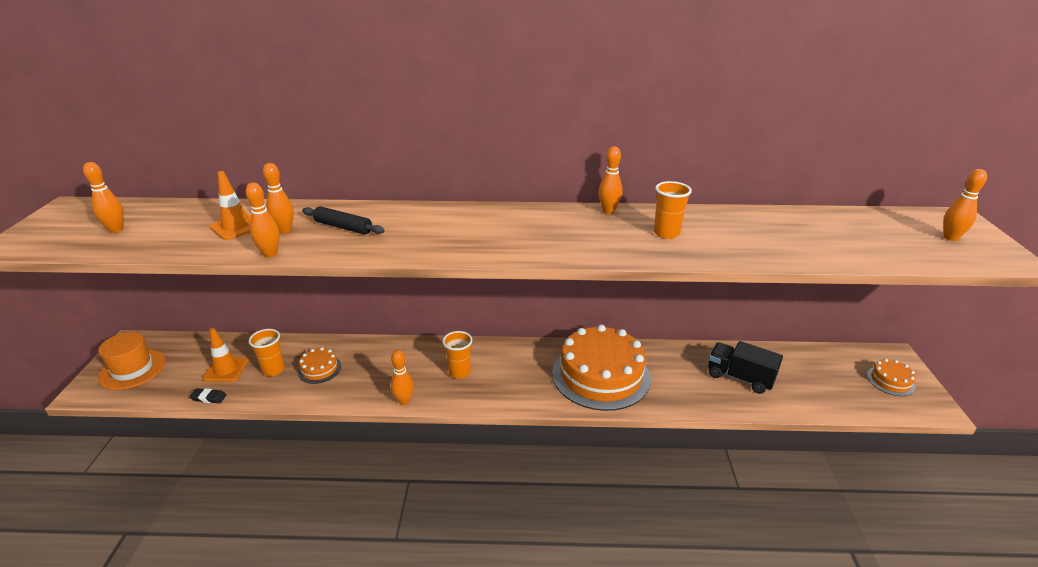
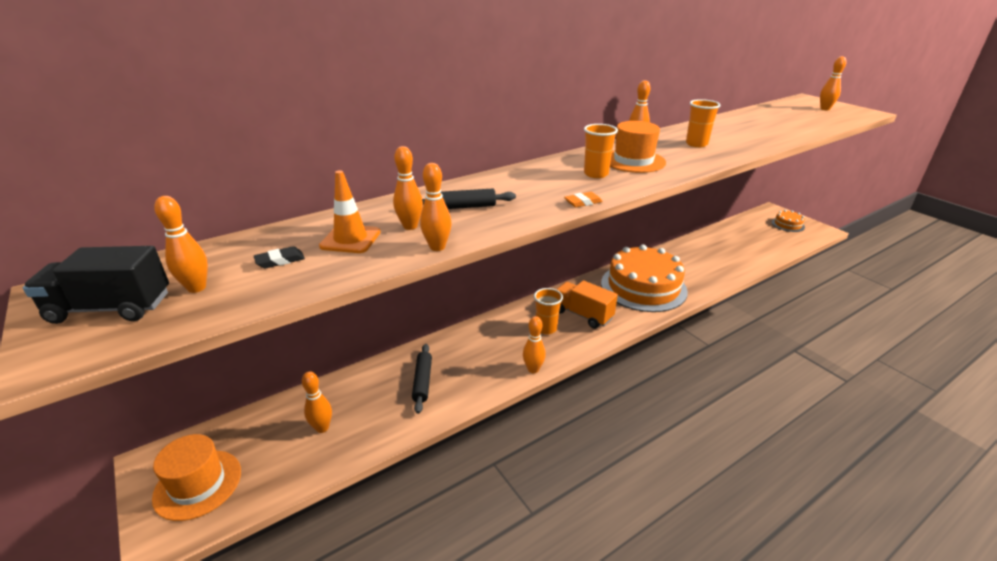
camera: 35 degrees left, 0 degrees up
(208, 398) = (340, 461): black eraser -> black eraser (280, 261)
(226, 369) = (322, 428): orange traffic cone -> orange bowling pin
(273, 370) = (376, 403): orange cup -> orange cup (596, 174)
(319, 369) = (422, 381): orange cake -> black rolling pin
(435, 256) = (583, 202): none -> orange eraser
(506, 375) = (582, 315): none -> orange truck
(561, 231) = (633, 161): none -> orange hat
(739, 377) = (720, 253): black truck -> black truck (111, 308)

